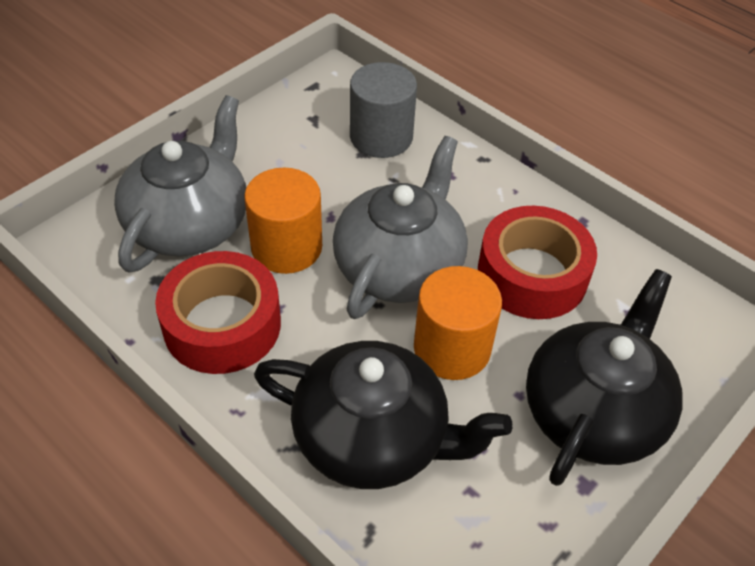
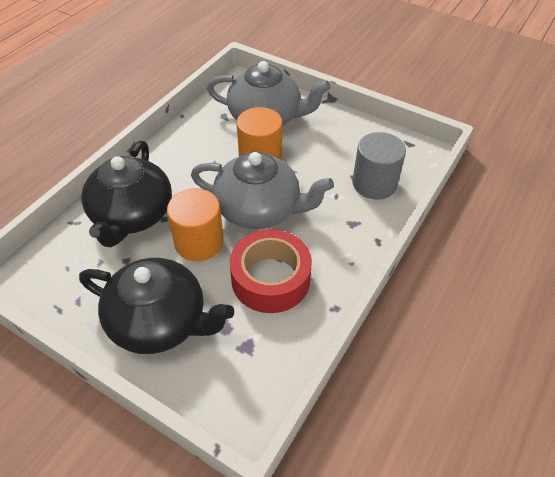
camera: 80 degrees right, 0 degrees up
(222, 324) = (198, 144): red tape -> none

